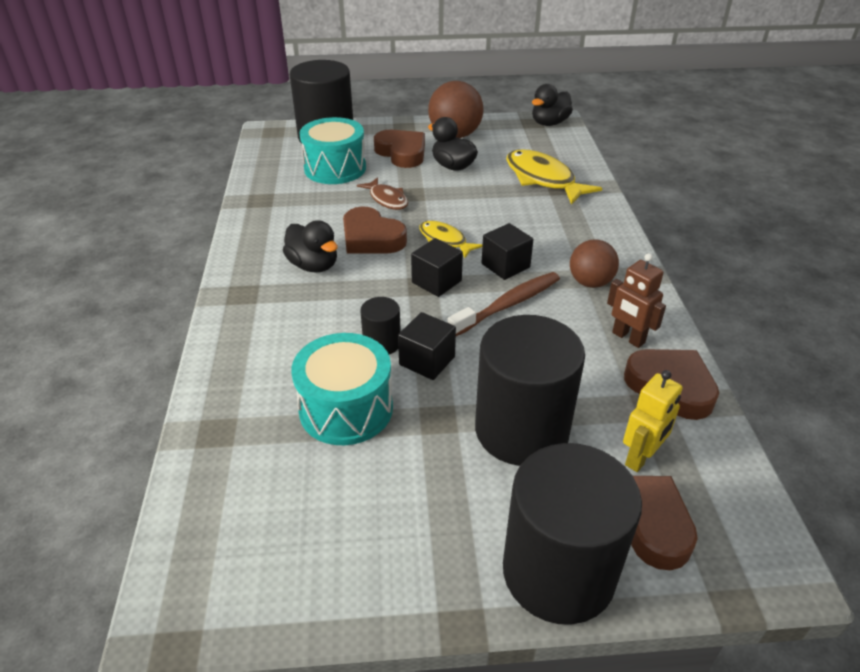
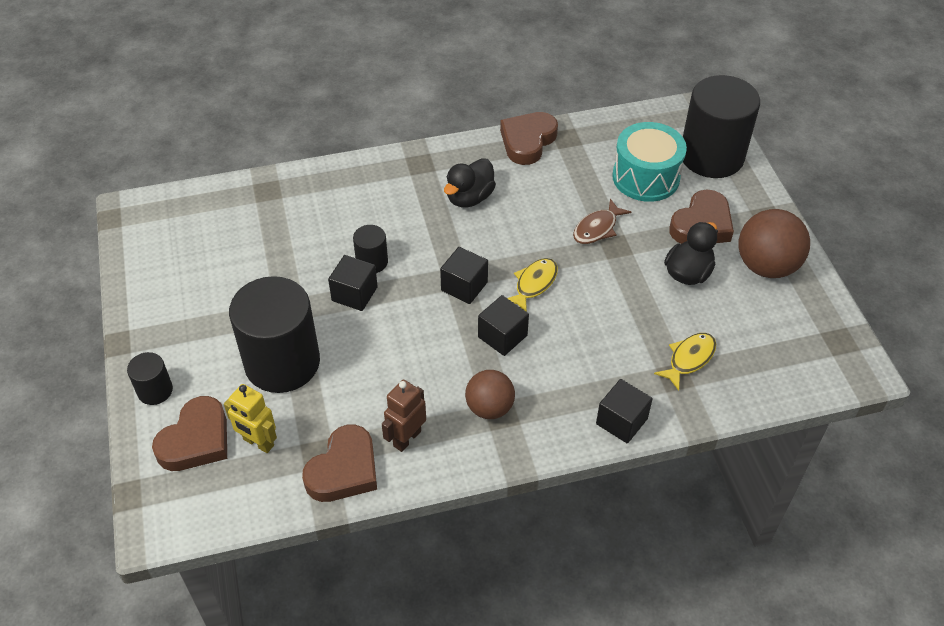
camera: 80 degrees right, 10 degrees up
(346, 409) = (295, 254): turquoise drum -> none
(371, 238) = (523, 228): brown heart -> brown heart (527, 141)
(508, 305) = (440, 343): brown toothbrush -> none
(542, 179) = (689, 359): yellow fish -> yellow fish, size x0.59
(549, 123) = (846, 360): black duck -> none
(558, 572) = (155, 390): black cylinder -> black cylinder, size x0.46
(604, 217) = (621, 421): none -> black cube

